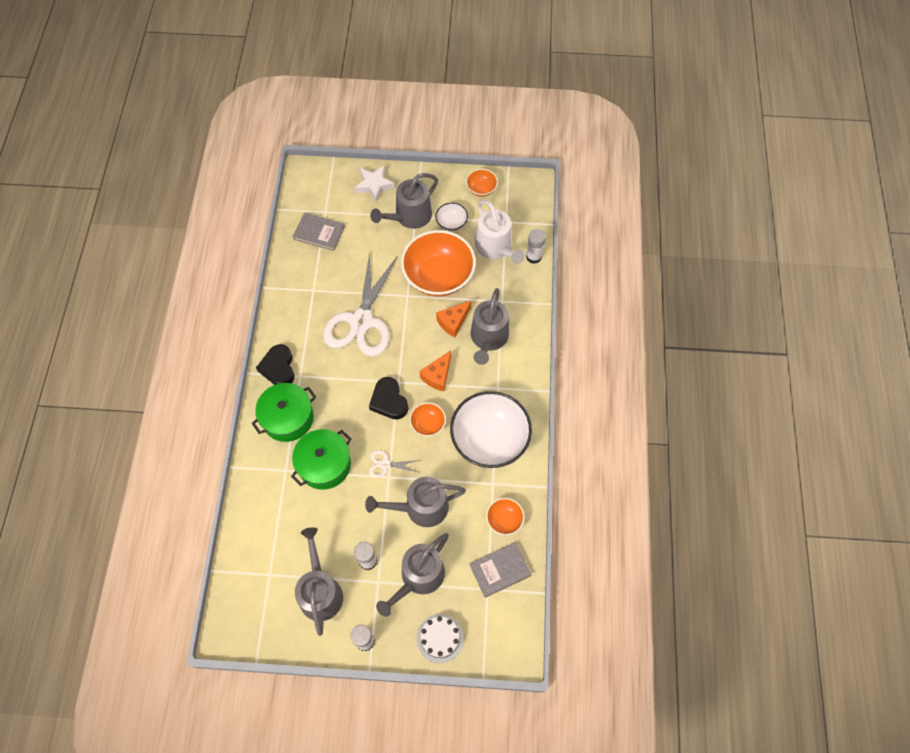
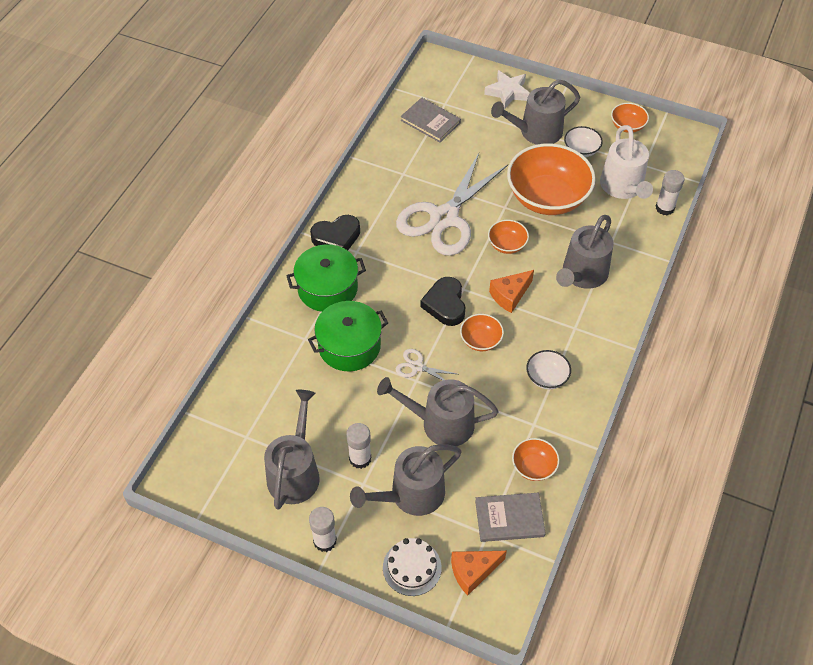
camera: 20 degrees right, 10 degrees down
(278, 368) = (336, 237): black heart -> black heart turned 120 degrees counterclockwise
(420, 330) = (507, 245): none -> orange bowl
(453, 322) = (547, 247): orange cheese -> orange cheese (473, 572)
(489, 439) = (546, 377): white bowl -> white bowl, size x0.46

